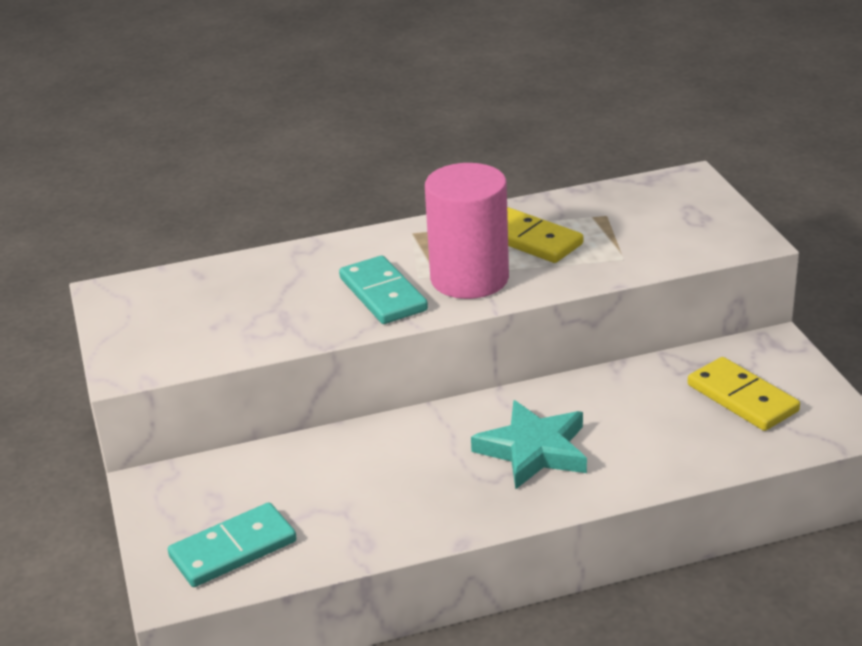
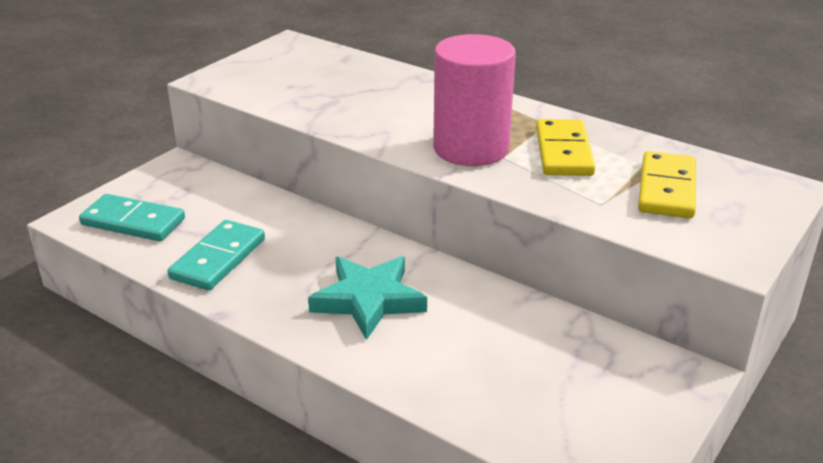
camera: 50 degrees right, 0 degrees up
(382, 294) = (403, 124): turquoise domino -> turquoise domino (218, 258)
(742, 398) = (574, 387): yellow domino -> yellow domino (666, 189)

